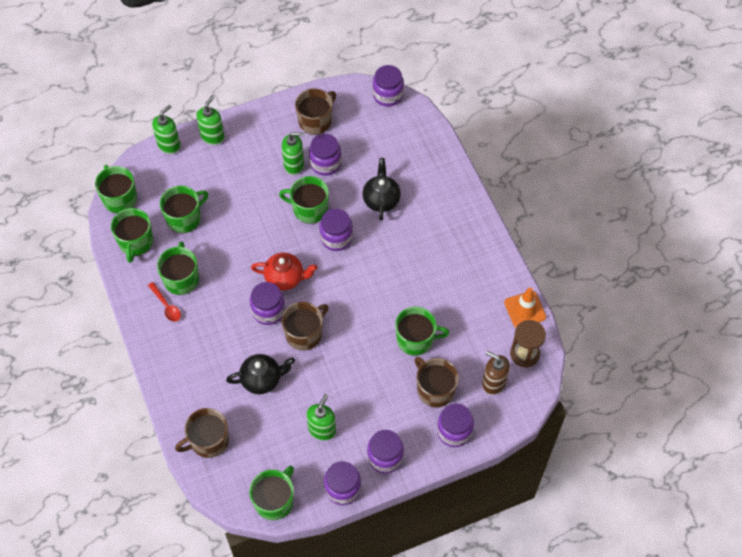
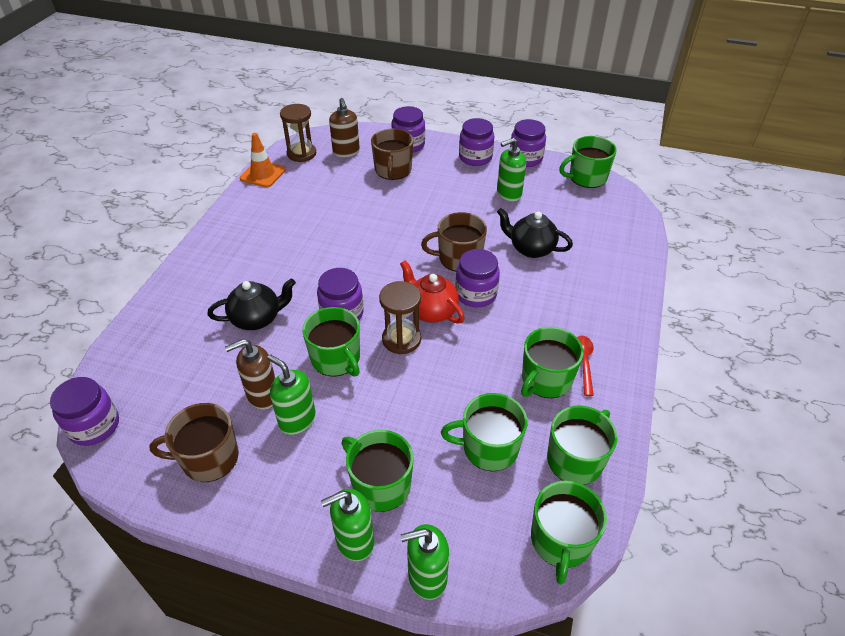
camera: 140 degrees left, 15 degrees down
(208, 441) = (617, 235): brown mug -> none
(285, 246) = (401, 339): none -> brown hourglass
(325, 163) = (262, 395): purple jar -> brown soap dispenser
(381, 200) = (257, 319): black teapot -> black teapot turned 150 degrees counterclockwise
(416, 339) = (368, 203): green mug -> green mug (380, 484)

